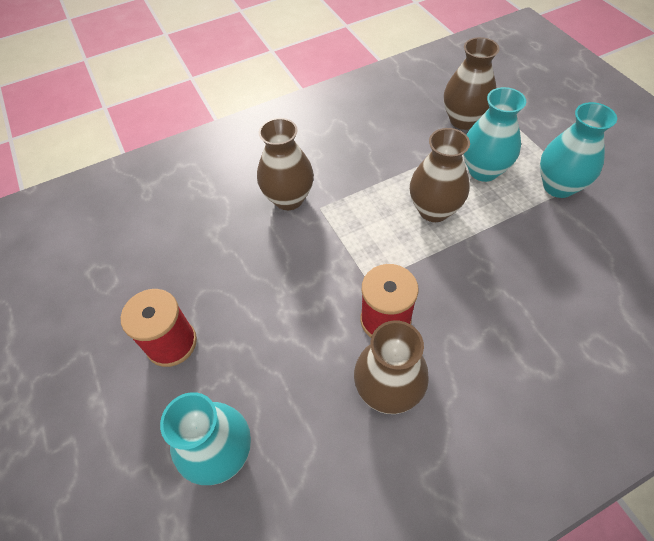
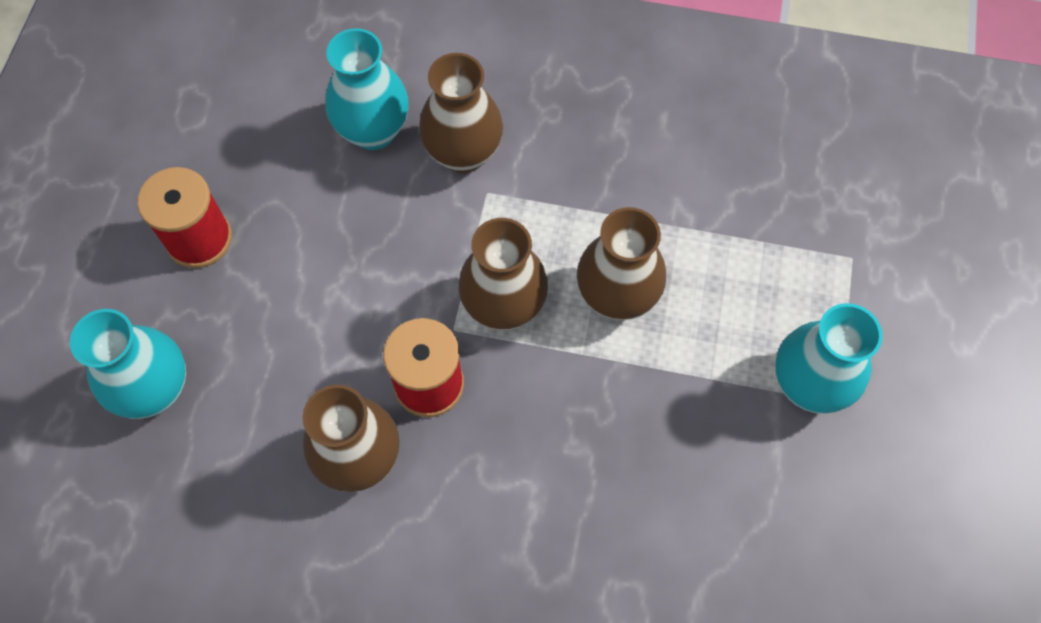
camera: 35 degrees right, 10 degrees up
(463, 120) = (789, 200): brown vase -> brown vase (504, 306)
(483, 170) = (735, 291): turquoise vase -> turquoise vase (373, 131)

